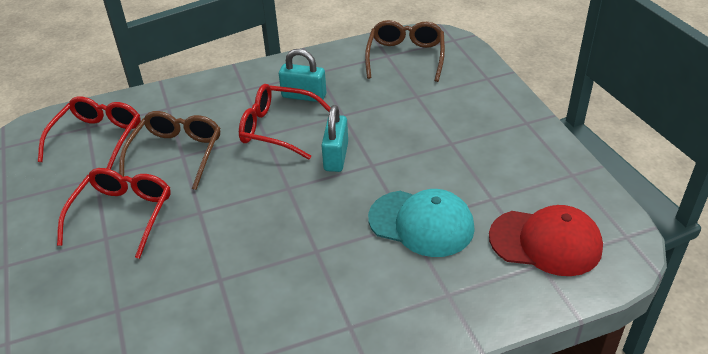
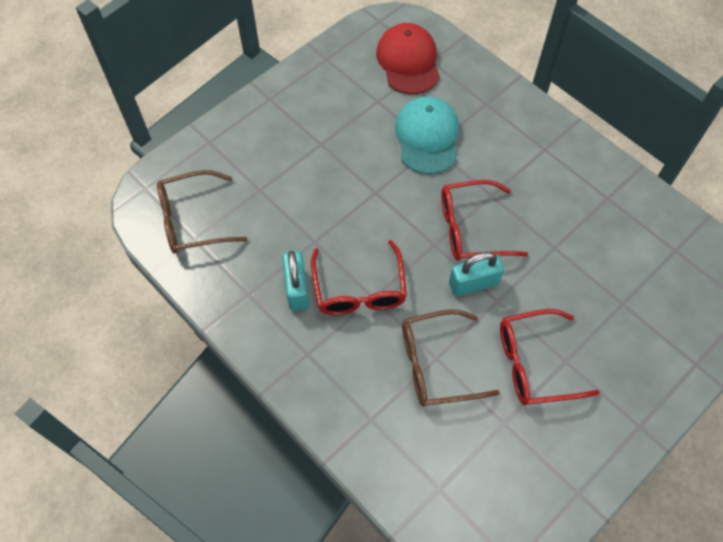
camera: 115 degrees left, 20 degrees up
(98, 138) = (451, 462): red glasses -> red glasses (471, 228)
(336, 156) = (377, 223): turquoise padlock -> turquoise padlock (473, 283)

